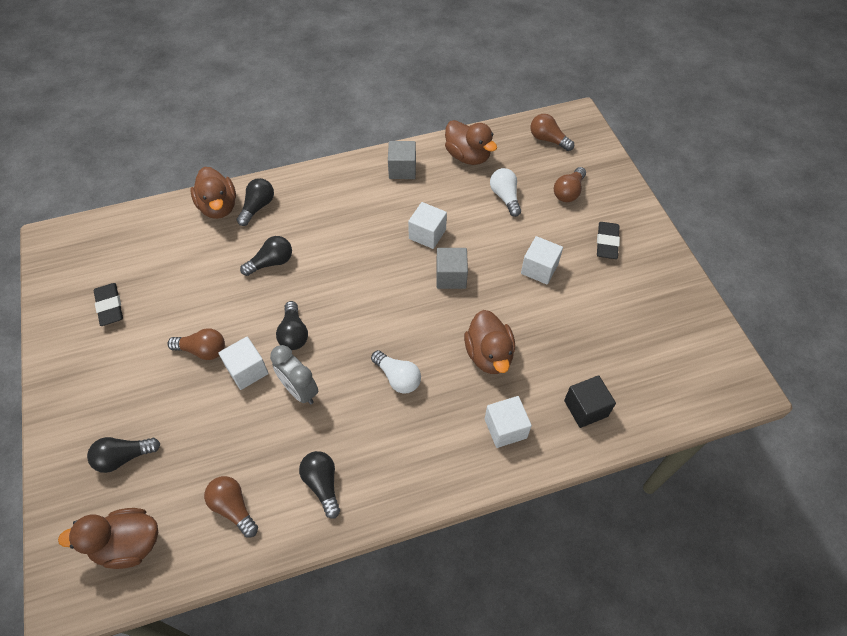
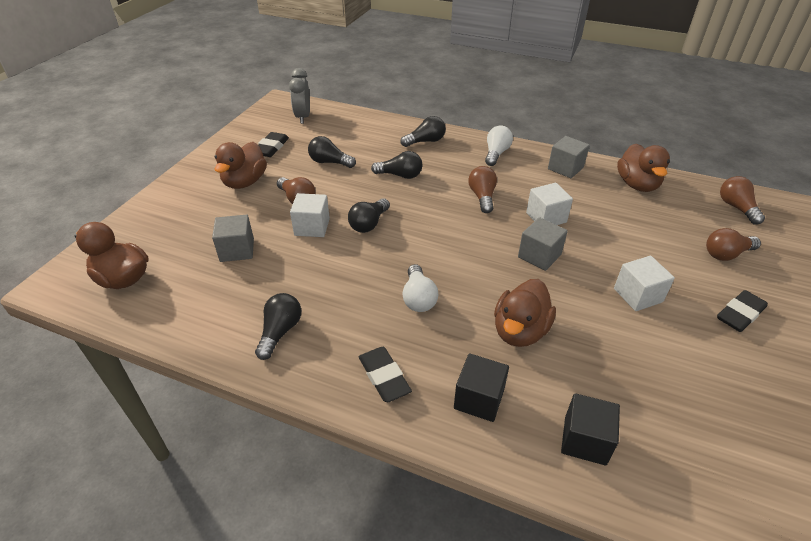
camera: 40 degrees right, 15 degrees down
(124, 457) = (181, 229): black light bulb -> black light bulb (329, 162)
(204, 440) = (237, 250): none -> grey cube
(218, 207) = (398, 130): brown duck -> brown duck (245, 182)
(233, 508) = (205, 303): brown light bulb -> brown light bulb (482, 197)
(299, 390) = (333, 260): grey clock -> grey clock (303, 117)
(432, 460) = (384, 377): none -> black eraser
(505, 197) = (649, 227): white light bulb -> white light bulb (496, 153)
(505, 428) = (479, 399): white cube -> black cube

